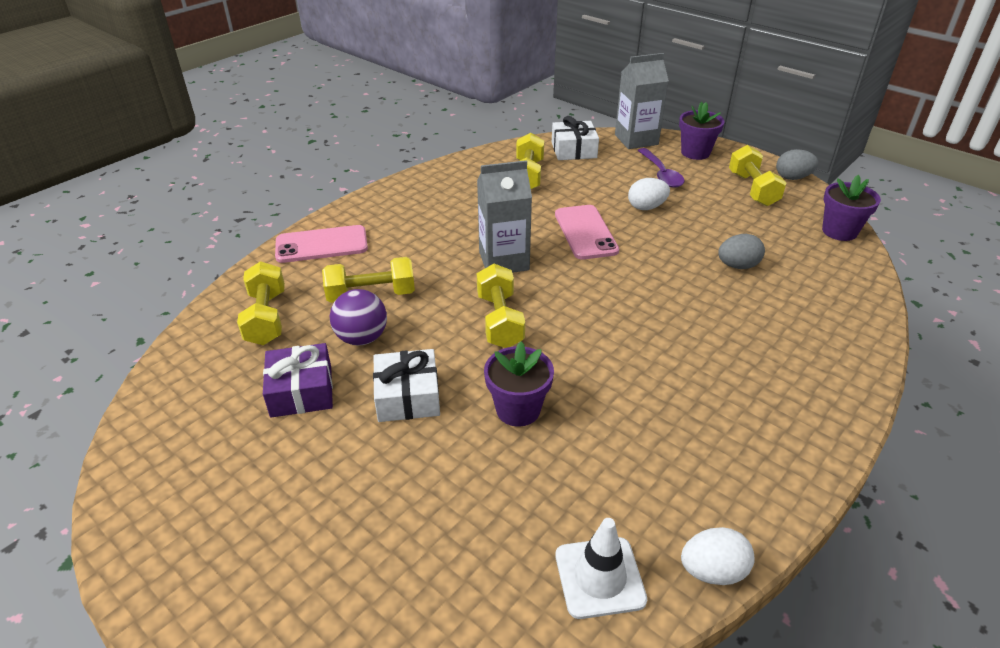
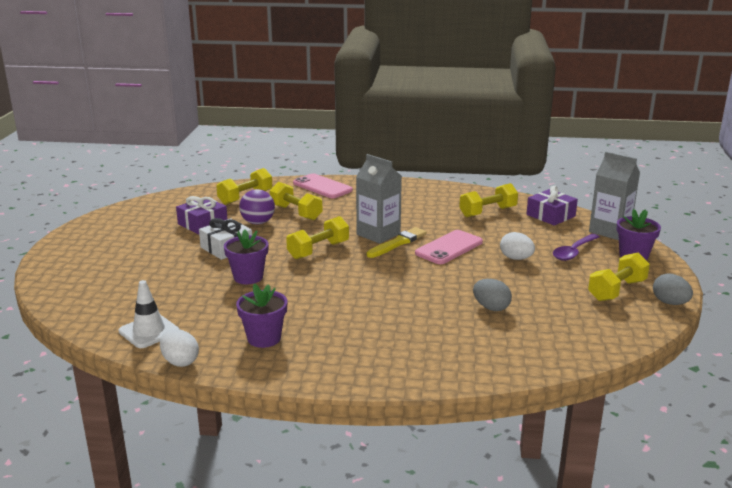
camera: 55 degrees right, 15 degrees down
(540, 258) = (398, 243): none -> yellow brush
(574, 150) = (550, 215): white gift -> purple gift
(839, 231) = (614, 339): purple flower pot -> purple flower pot (264, 338)

